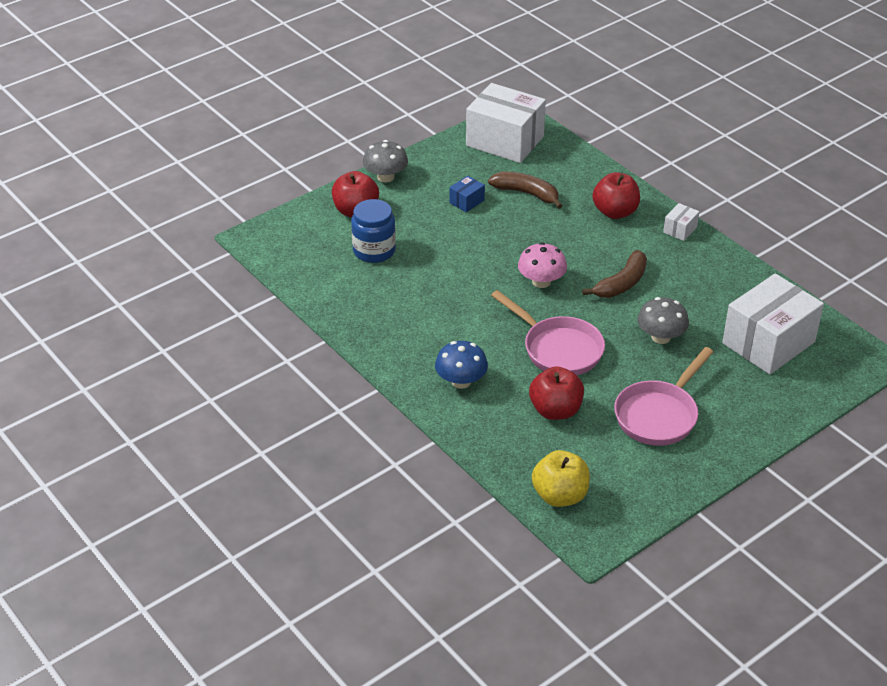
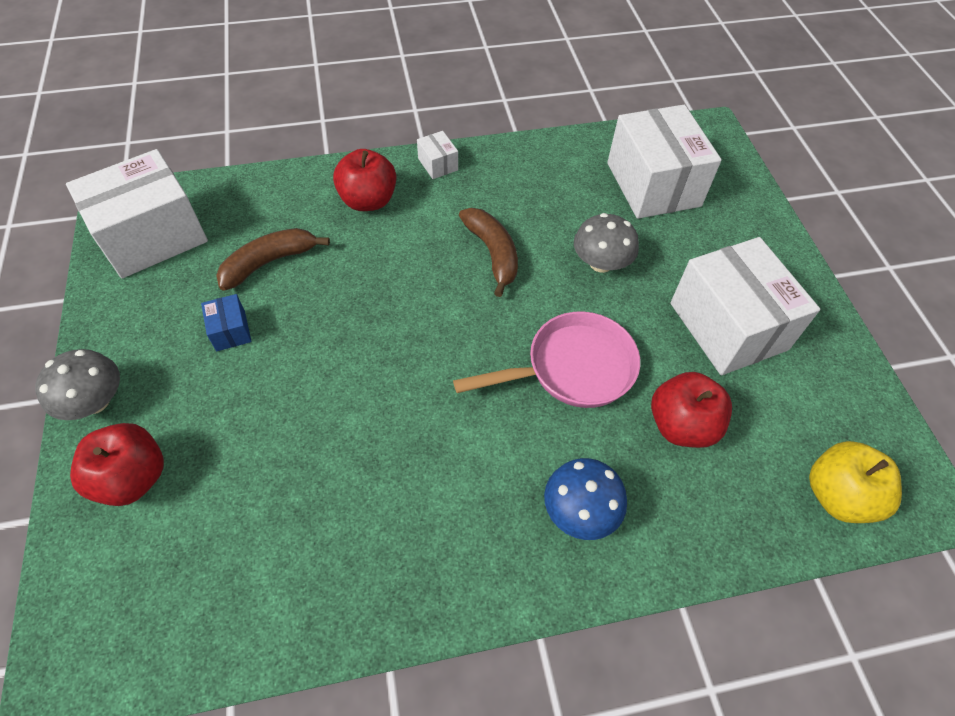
camera: 65 degrees left, 15 degrees up
(374, 251) = (240, 495): blue jar -> none
(541, 281) = (440, 326): pink mushroom -> none
(659, 415) = (728, 326): pink pan -> white box

